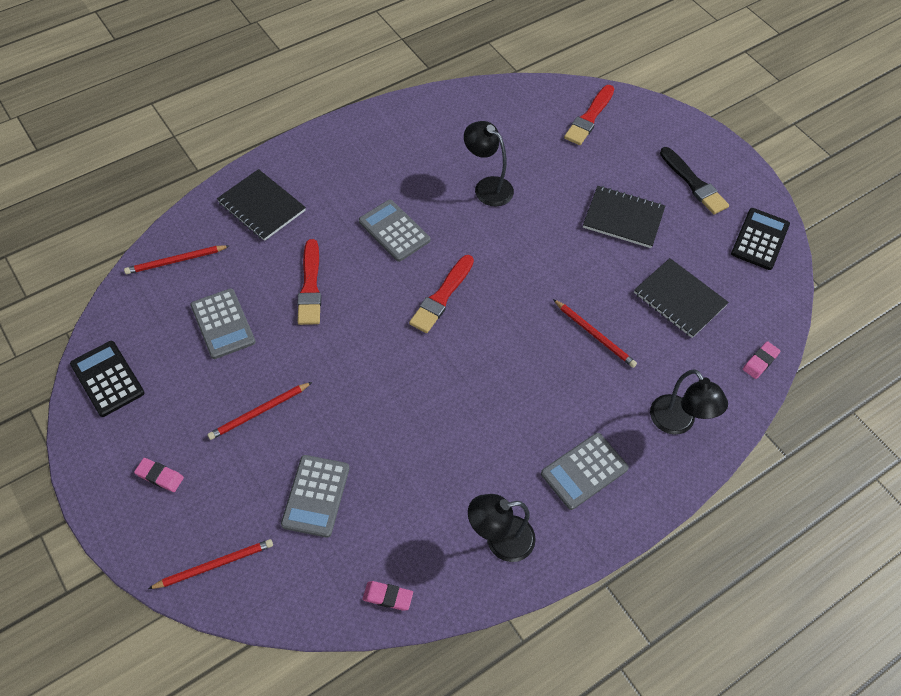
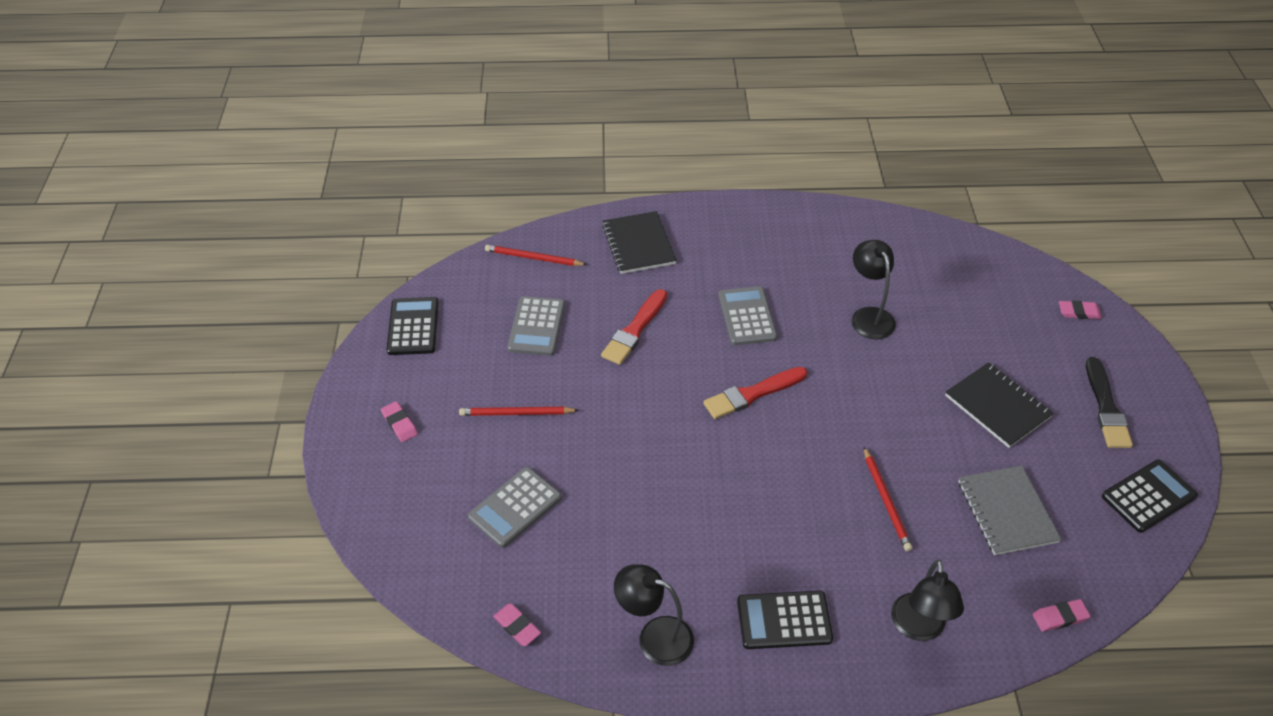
camera: 35 degrees right, 10 degrees down
(214, 565) = (392, 518): red pencil -> none
(584, 471) = (784, 620): grey calculator -> black calculator
(589, 117) = (1028, 296): red brush -> none
(631, 115) = (1079, 312): none -> pink eraser
(679, 299) = (1006, 512): black notebook -> grey notebook

